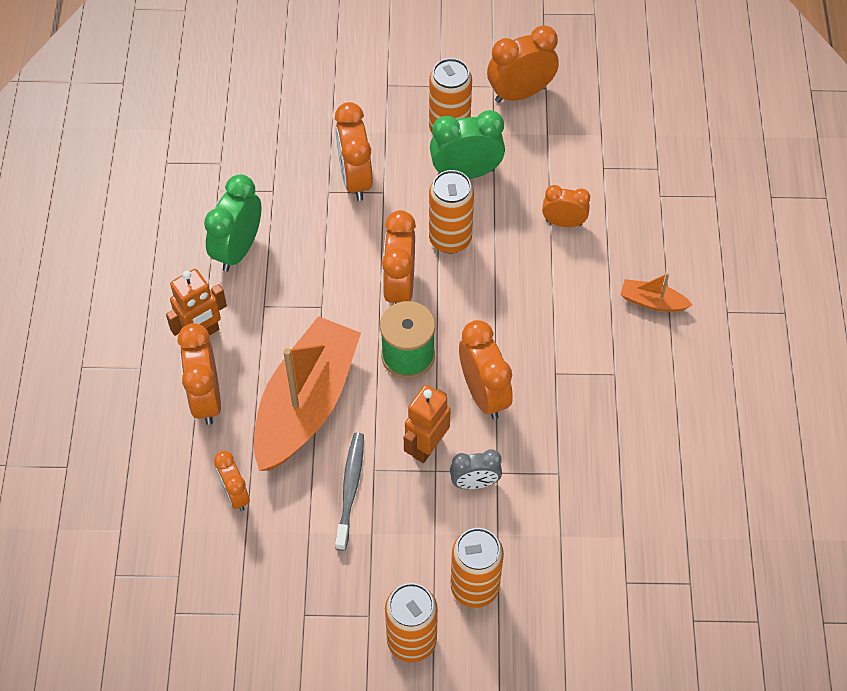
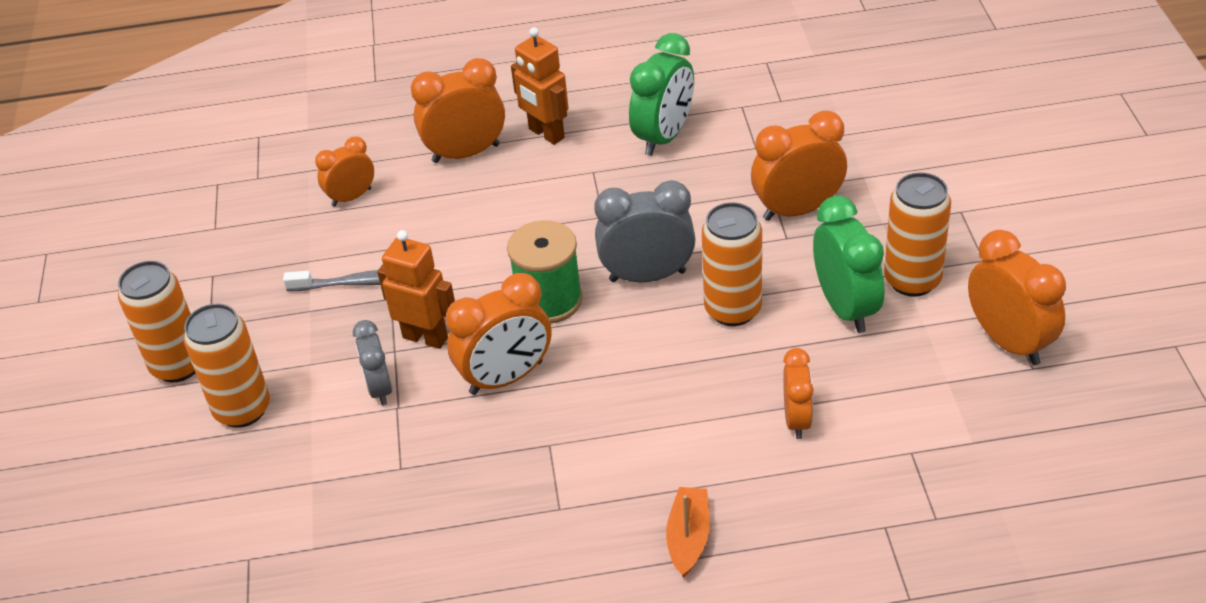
camera: 85 degrees right, 15 degrees down
(238, 249) = (664, 137): green clock -> green clock turned 105 degrees clockwise
(306, 404) = (469, 228): orange boat -> none
(399, 286) = (647, 276): orange clock -> grey clock

